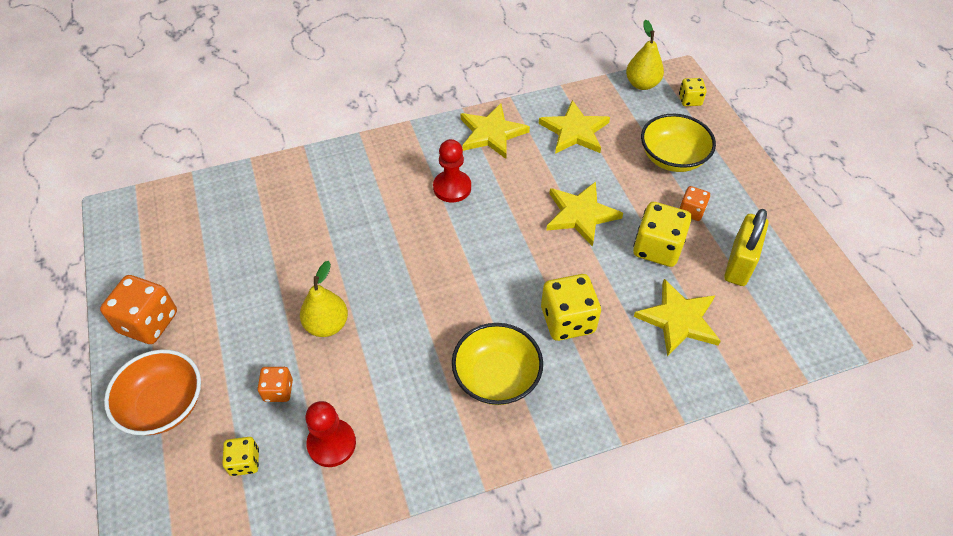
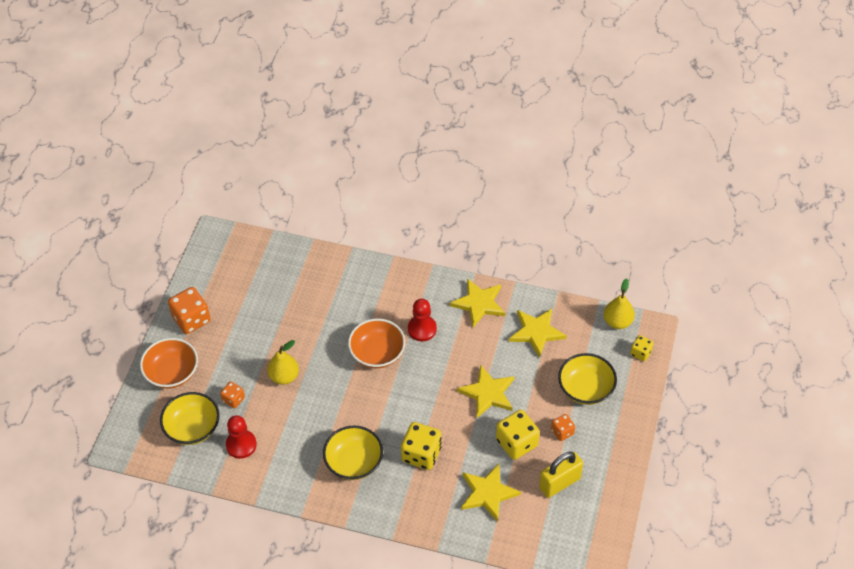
camera: 35 degrees right, 0 degrees up
(244, 462) = (192, 428): yellow dice -> yellow bowl
(422, 238) = (377, 353): none -> orange bowl

